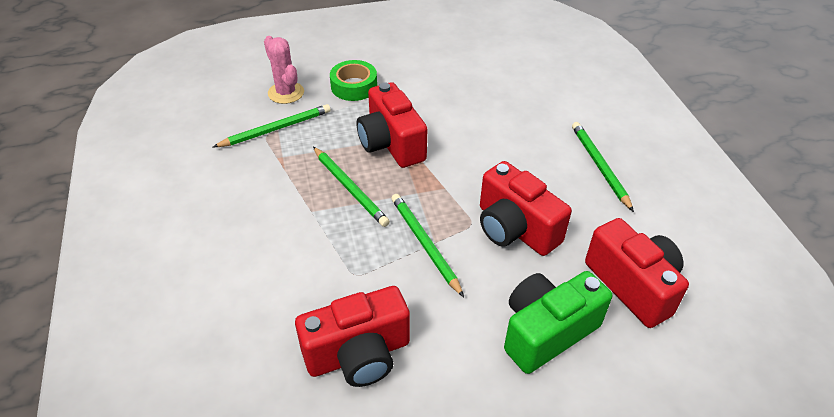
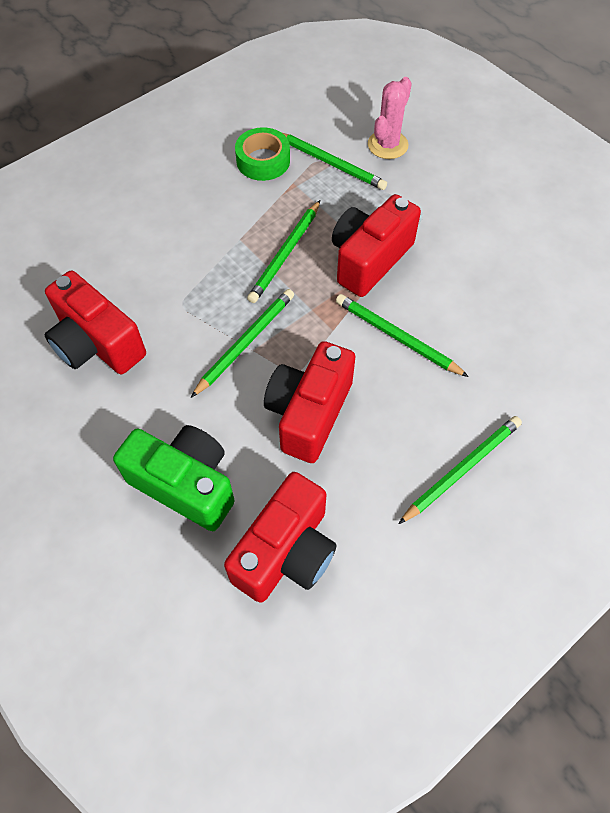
camera: 65 degrees right, 15 degrees up
(354, 86) = (438, 191): green tape -> green tape (263, 161)
(473, 156) = (397, 337): none -> green pencil

